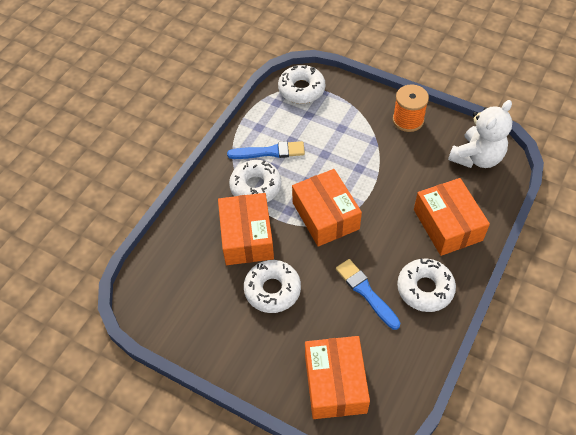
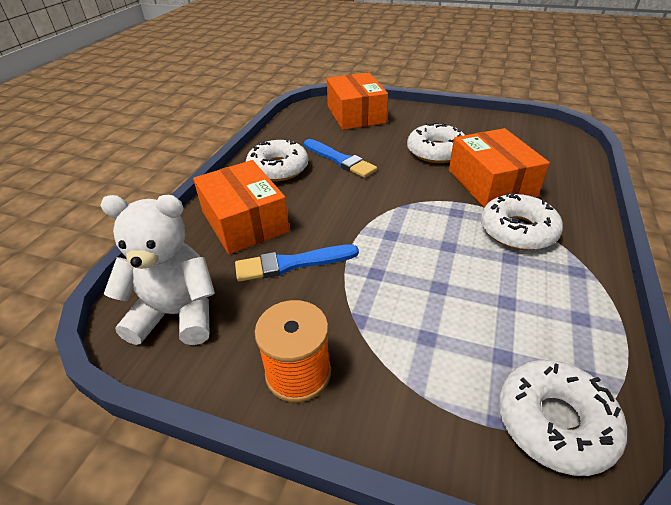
camera: 170 degrees right, 15 degrees down
(269, 152) = (531, 278): blue brush -> blue brush (292, 263)
(325, 215) = (405, 212): orange box -> none
(476, 157) = (177, 314): white teddy bear -> white teddy bear turned 60 degrees clockwise

